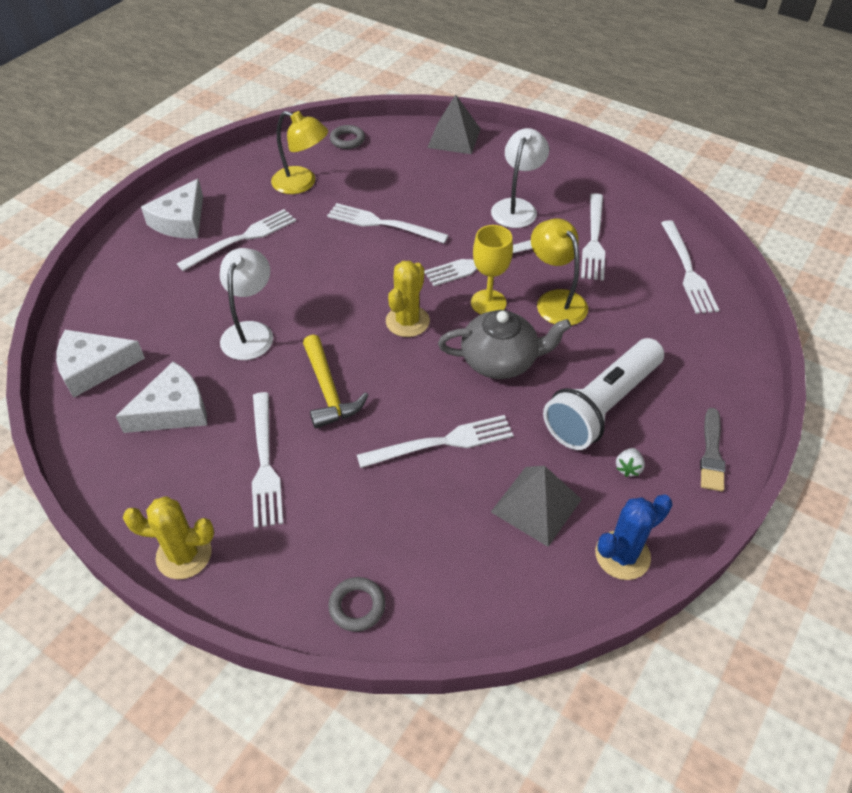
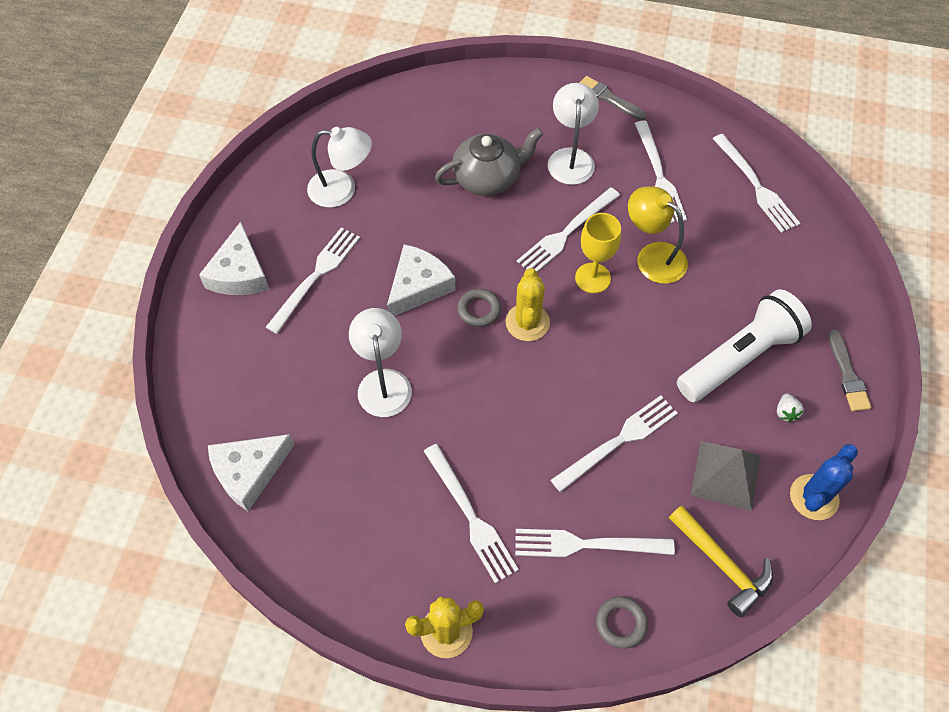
camera: 20 degrees left, 10 degrees up
(173, 410) = (355, 491): white cheese -> white cheese (418, 286)
(302, 183) = (342, 189): yellow lamp -> white lamp
(328, 391) = (491, 422): yellow hammer -> yellow hammer (722, 564)
(347, 140) = (361, 120): grey ring -> grey ring (479, 310)
(382, 224) = (449, 216): white fork -> white fork (586, 544)
(454, 138) = (470, 88): grey pyramid -> none
(500, 361) = (632, 338): grey teapot -> grey teapot (488, 178)
(576, 172) = (609, 98): none -> grey brush
(602, 406) = (739, 357): white flashlight -> white flashlight turned 150 degrees counterclockwise

